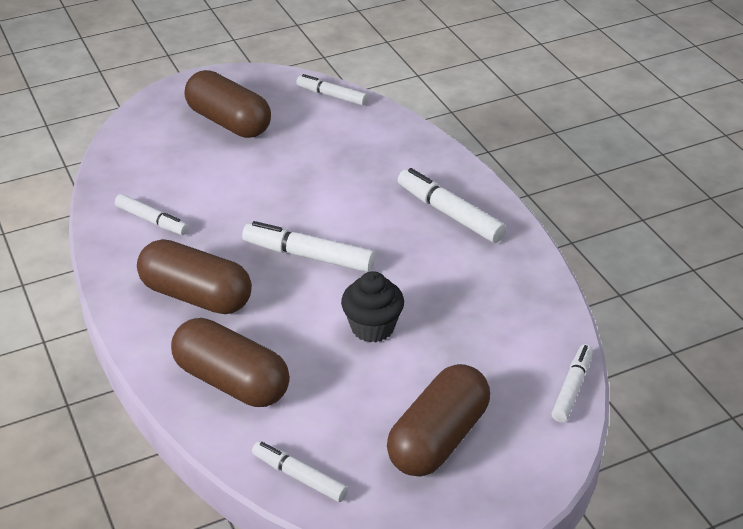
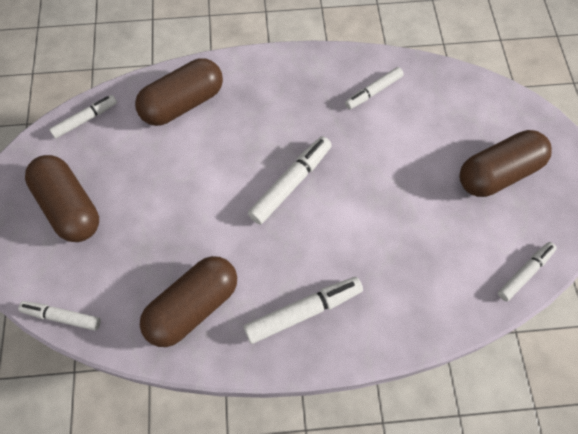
camera: 110 degrees right, 25 degrees up
(196, 296) = (276, 101): brown capsule -> brown capsule (193, 306)
(372, 327) = (192, 202): black cupcake -> none
(571, 388) = (62, 317): white marker -> white marker turned 150 degrees clockwise

